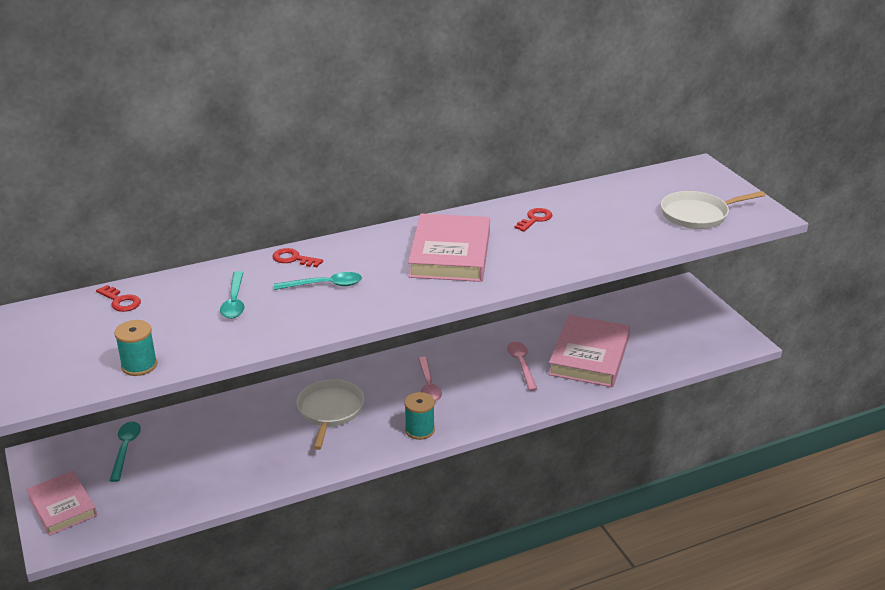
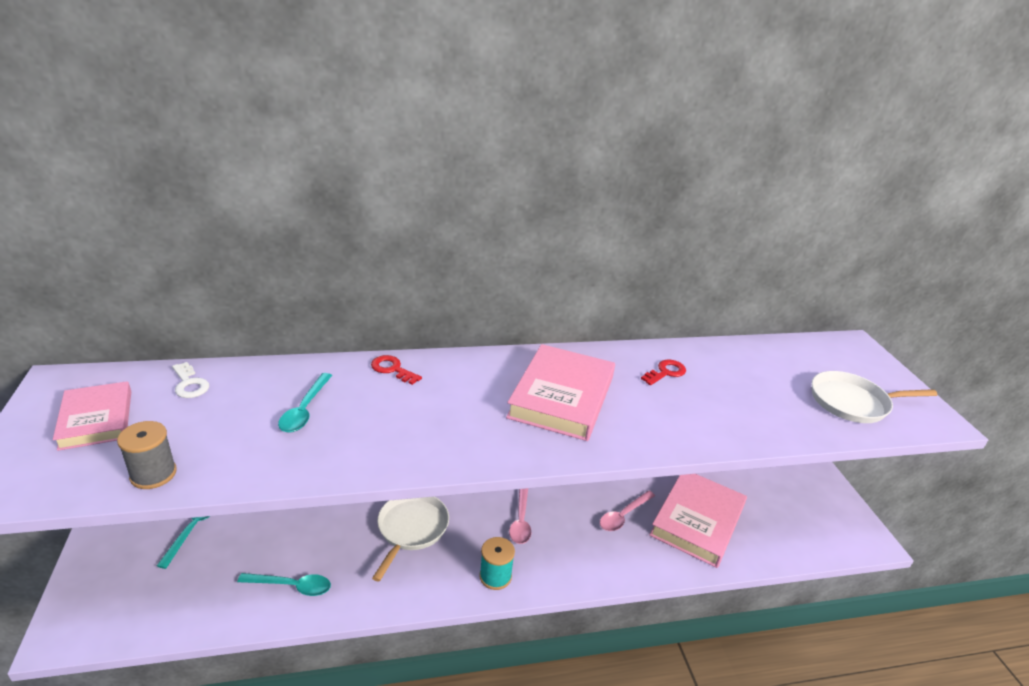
camera: 10 degrees right, 0 degrees up
(62, 506) = (94, 588): pink book -> pink book (96, 419)
(121, 301) = (189, 384): red key -> white key
(139, 365) = (153, 474): turquoise spool -> grey spool
(324, 285) = (411, 409): turquoise spoon -> turquoise spoon (292, 586)
(521, 364) = (623, 516): pink spoon -> pink spoon turned 135 degrees counterclockwise

